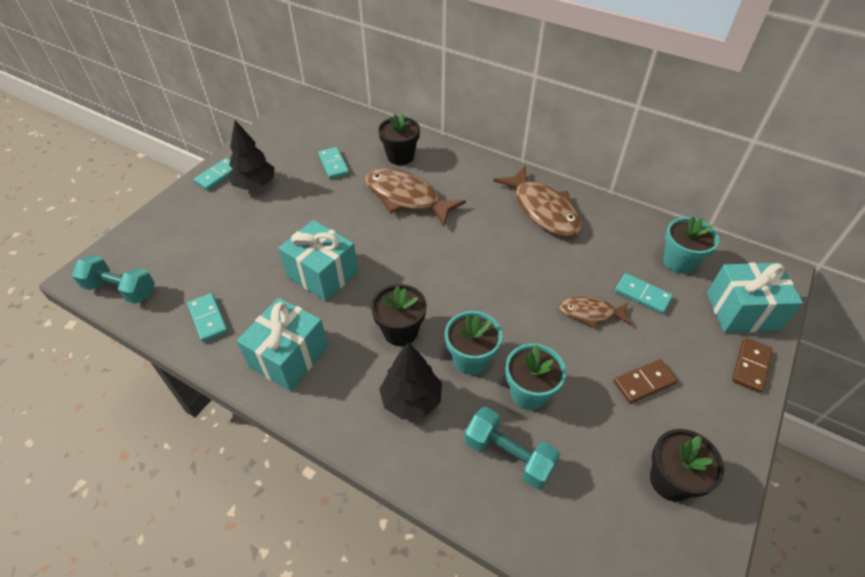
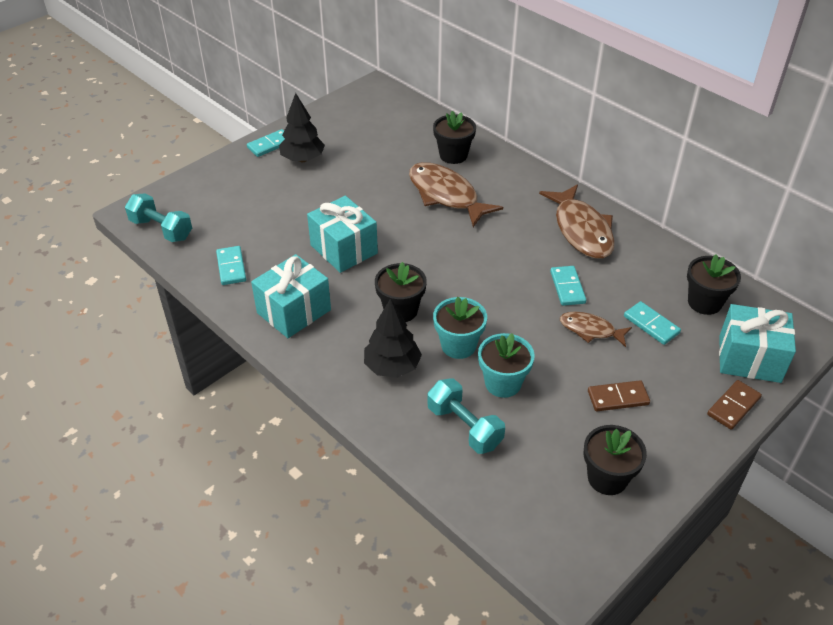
camera: 15 degrees right, 5 degrees down
(333, 165) = (384, 152): turquoise domino -> turquoise domino (567, 287)
(679, 262) = (704, 302): turquoise flower pot -> black flower pot

